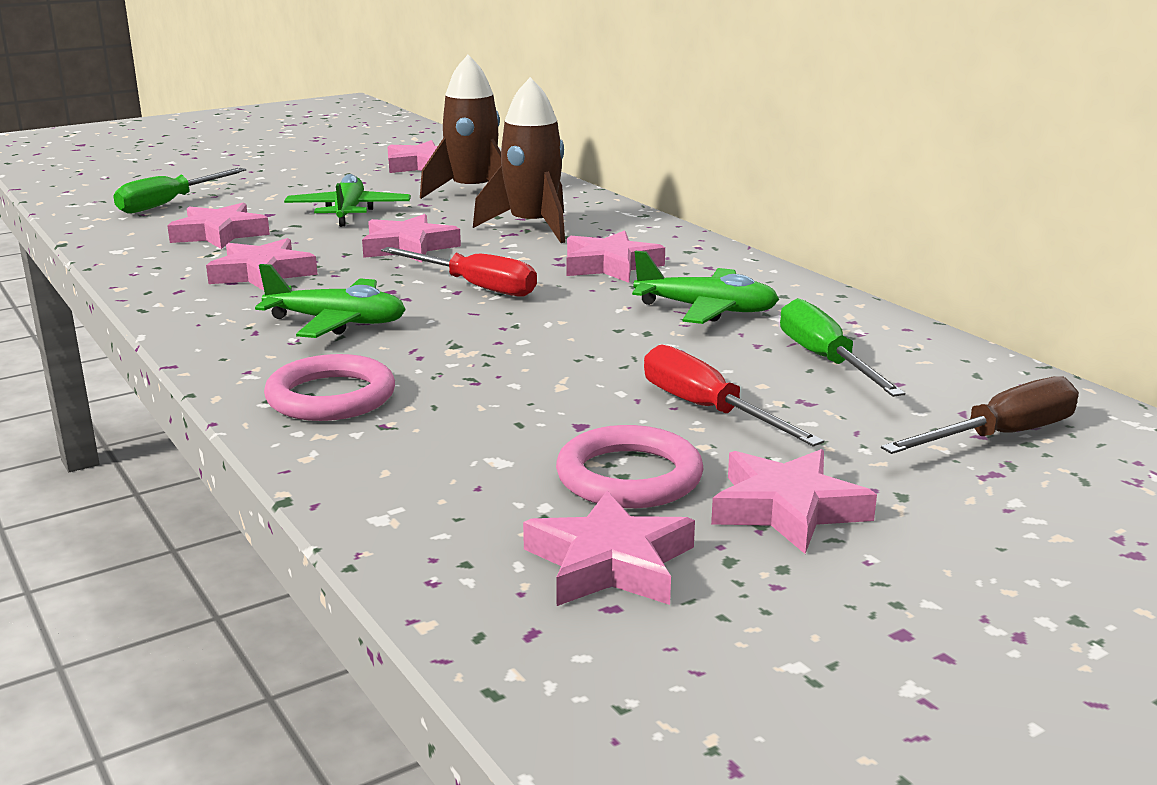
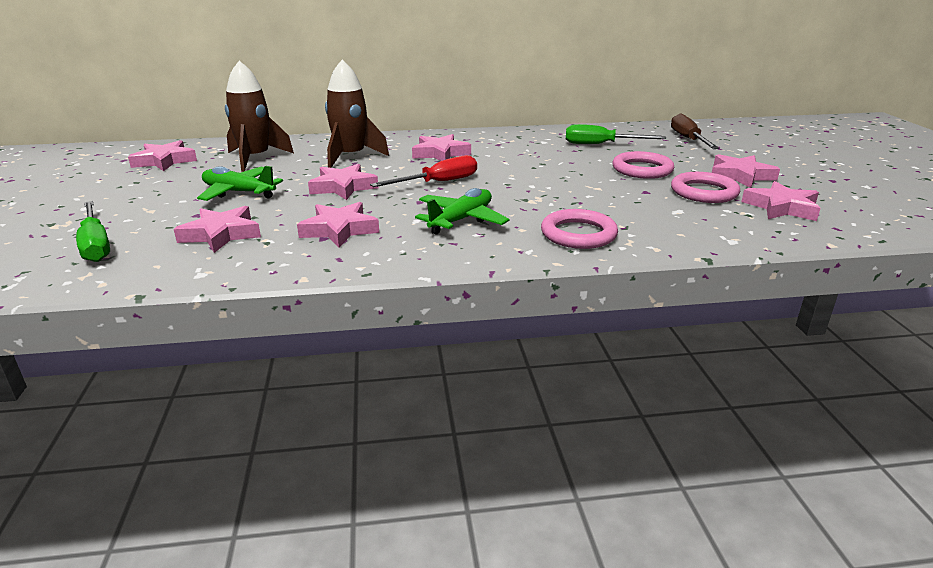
camera: 65 degrees left, 5 degrees up
(706, 310) = (524, 149): green plane -> none
(708, 410) = (642, 169): red screwdriver -> pink ring

